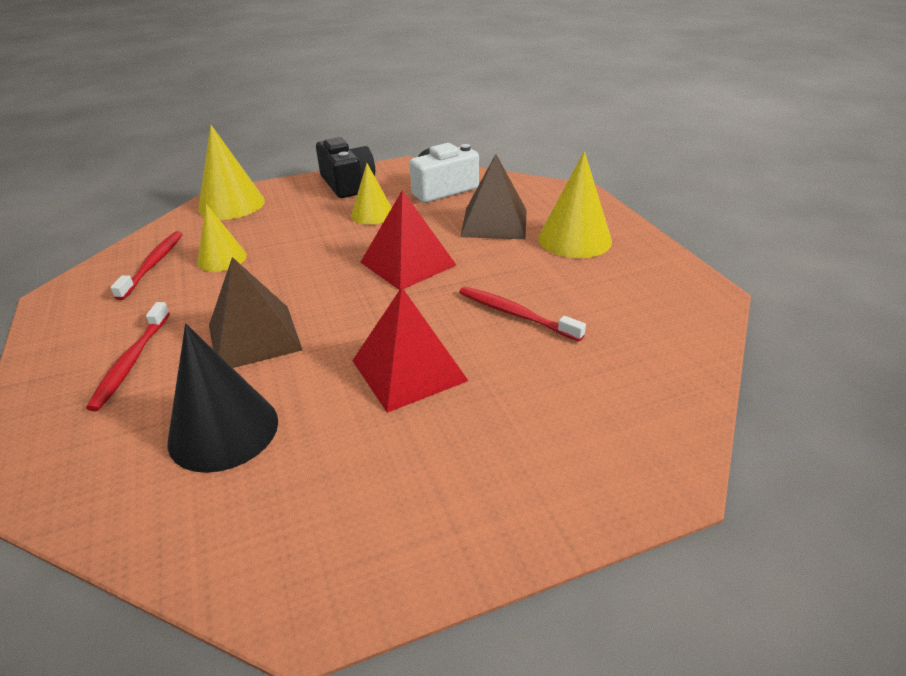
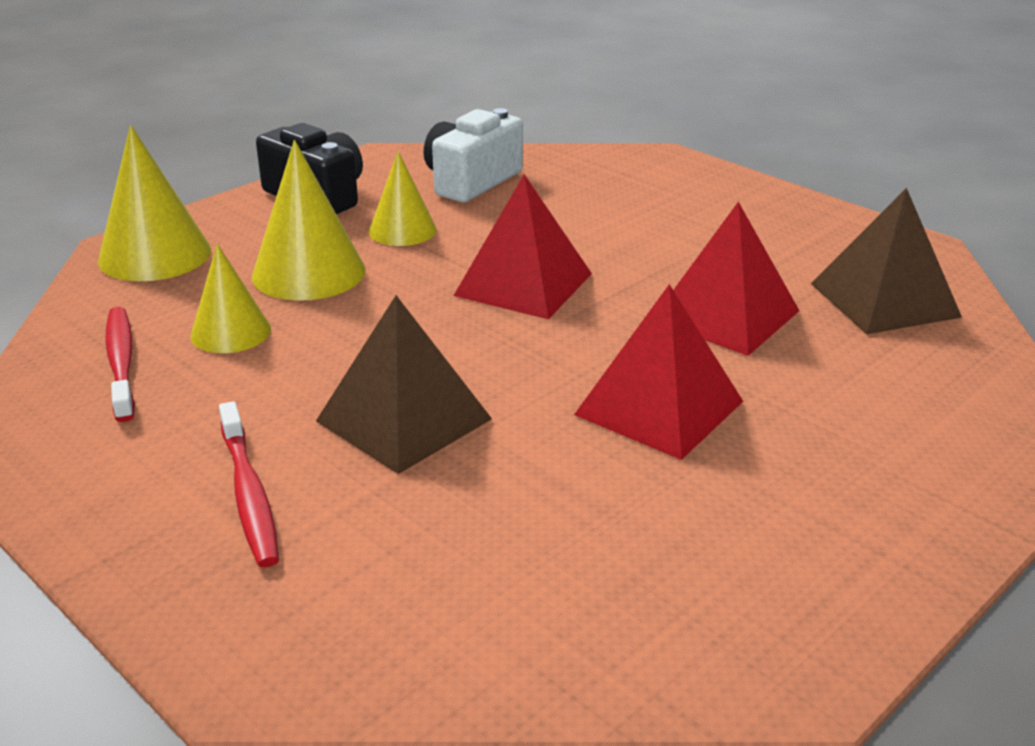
camera: 25 degrees left, 5 degrees down
(223, 430) = (490, 536): black cone -> none
(494, 223) = (588, 212): brown pyramid -> brown pyramid (884, 300)
(515, 314) = (725, 315): red toothbrush -> red pyramid
(574, 239) = (711, 214): yellow cone -> yellow cone (308, 272)

